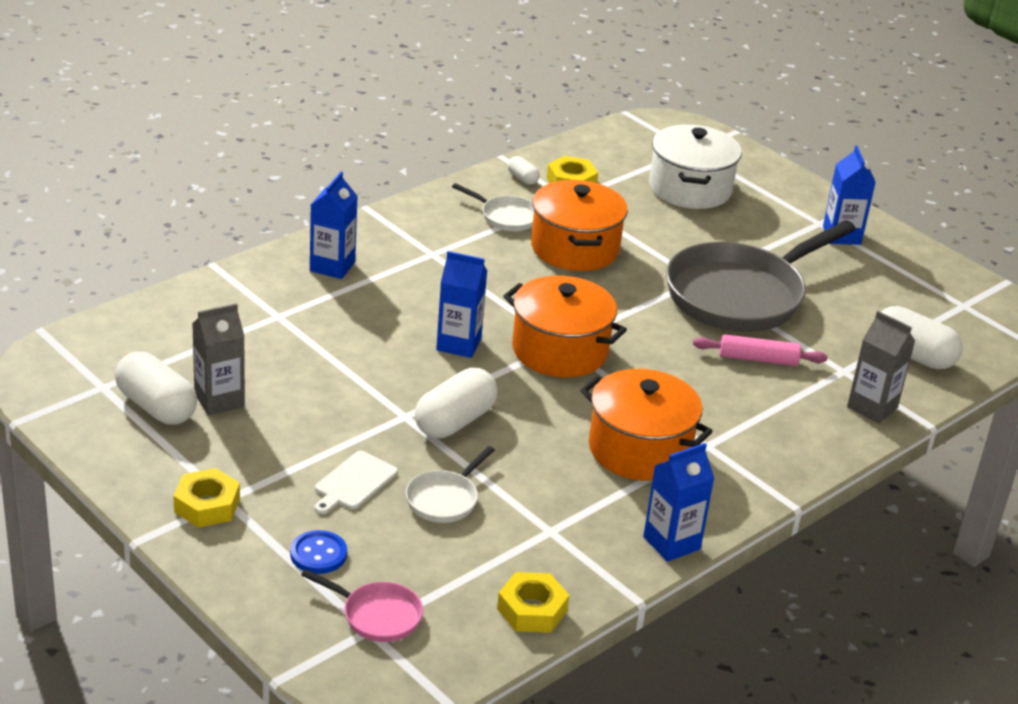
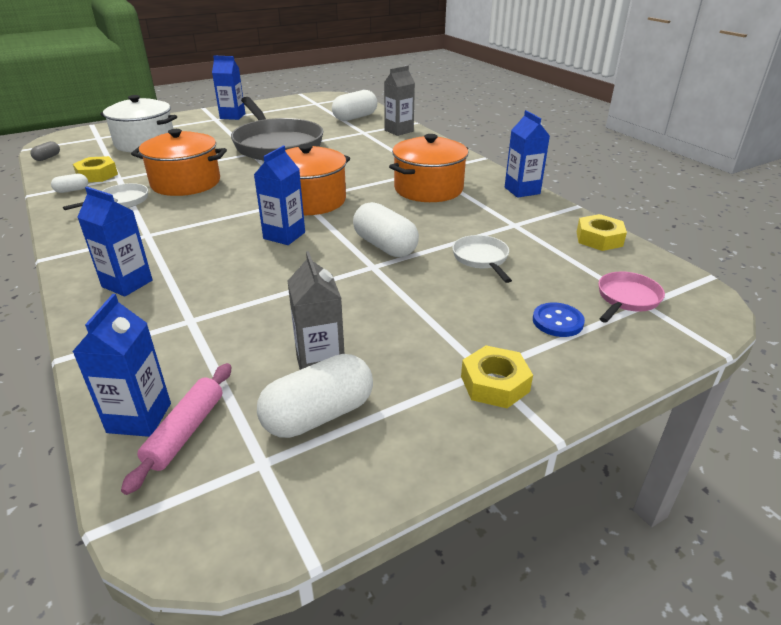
camera: 75 degrees left, 0 degrees up
(146, 320) = (139, 418): none -> blue carton
(354, 482) = (460, 297): white cutting board -> none
(444, 499) = (481, 259): white pan -> white pan turned 150 degrees counterclockwise
(607, 135) = (47, 158): none -> grey capsule
(758, 359) = (344, 149): pink rolling pin -> pink rolling pin (185, 432)

